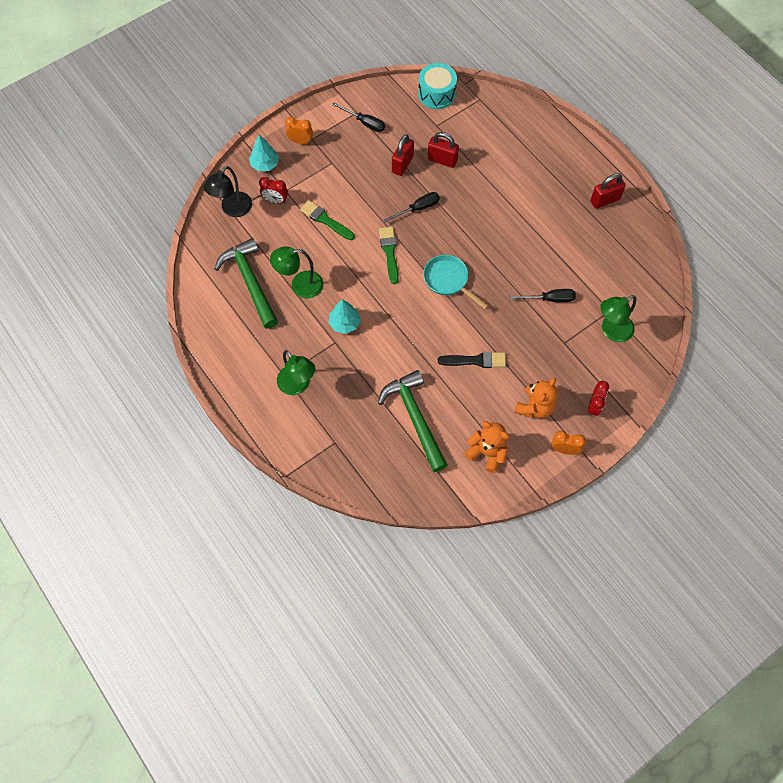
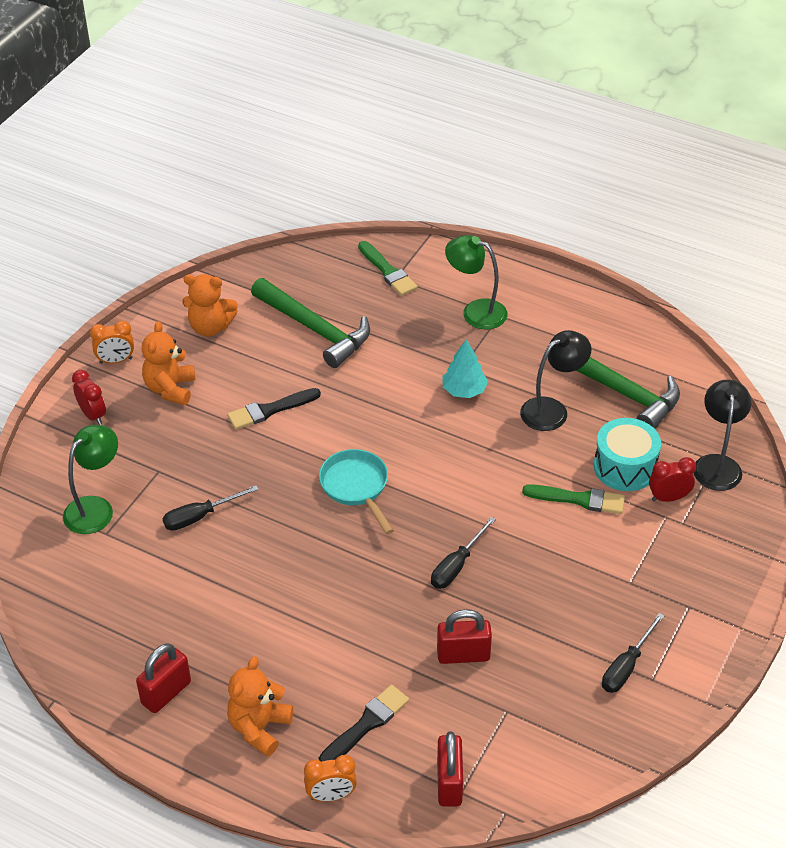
camera: 155 degrees right, 20 degrees down
(265, 164) = (726, 541): turquoise tree -> none
(300, 141) = (702, 596): orange clock -> orange clock (331, 795)
(300, 285) = (552, 409): green lamp -> black lamp
(364, 123) = (626, 666): black screwdriver -> black screwdriver turned 60 degrees counterclockwise
(389, 252) = (460, 492): green brush -> green brush (388, 271)
(402, 164) = (521, 623): red padlock -> red padlock (449, 783)
(436, 94) = (541, 770): turquoise drum -> turquoise drum (625, 467)
(448, 280) = (356, 487): turquoise pan -> turquoise pan turned 135 degrees counterclockwise
(509, 145) = (366, 724): none -> black brush
(563, 164) = (259, 728): none -> orange teddy bear
(594, 406) = (93, 415): red clock -> red clock turned 150 degrees clockwise

